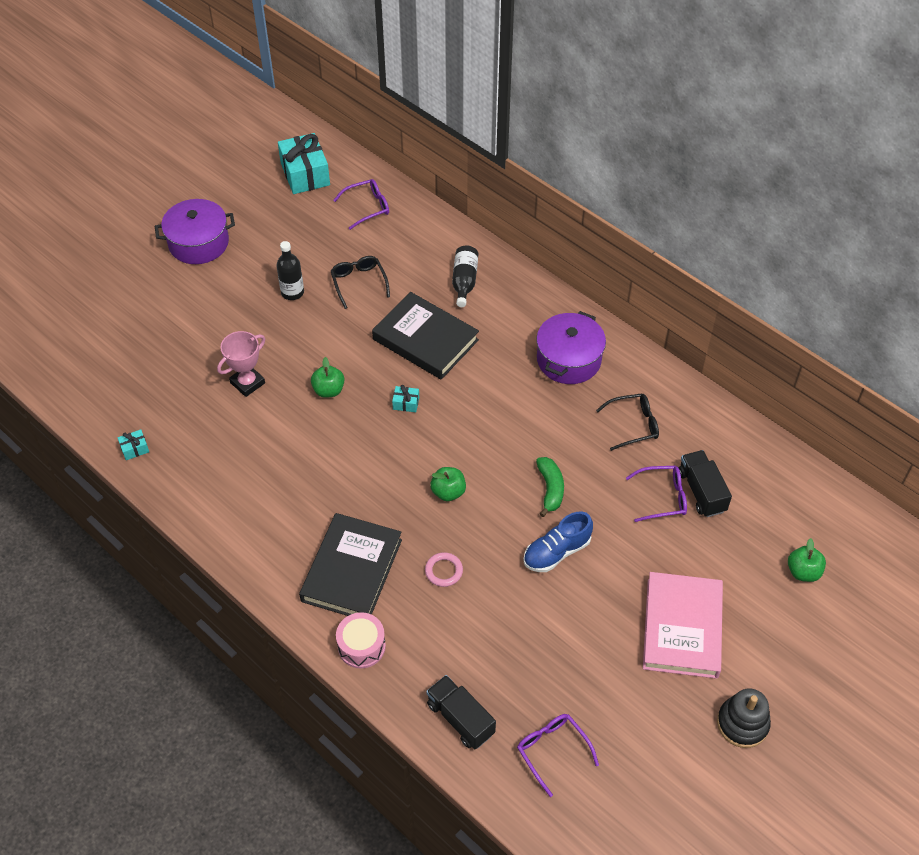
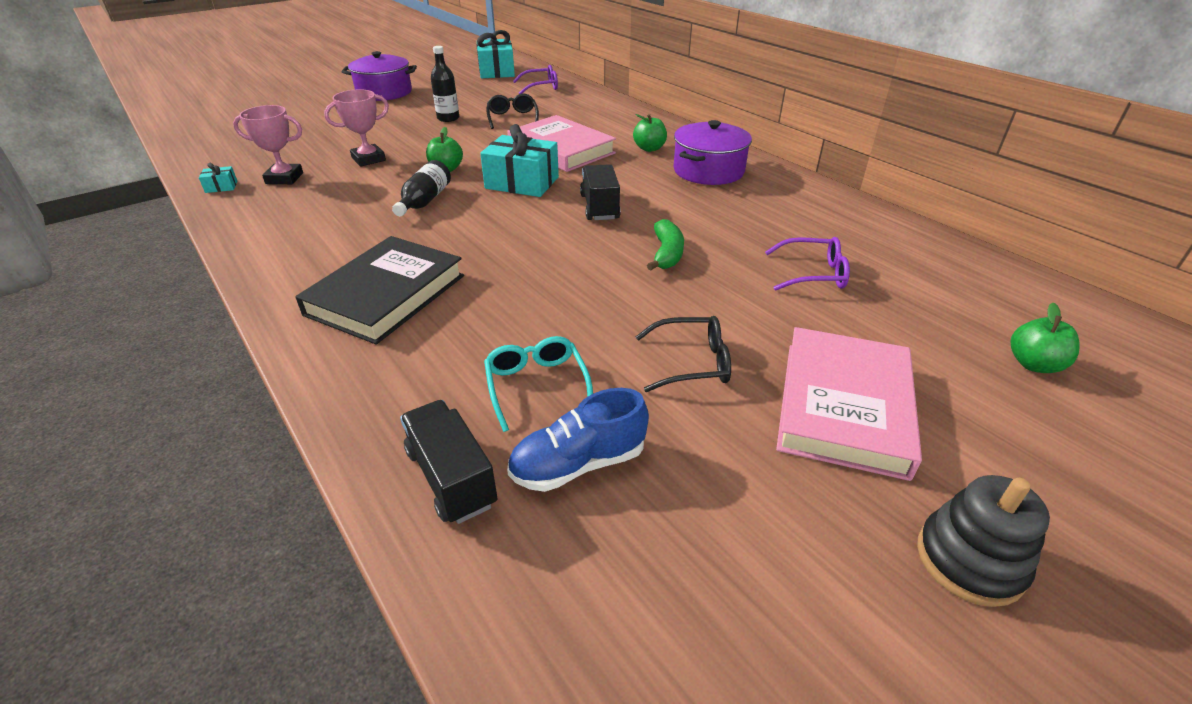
camera: 10 degrees right, 15 degrees down
(185, 426) = (284, 178): none -> pink trophy
(361, 646) = (351, 368): pink drum -> none
(406, 403) = (522, 183): turquoise gift -> turquoise gift, size x2.30
(425, 339) = (561, 149): black book -> pink book
(444, 571) = (504, 308): pink ring -> none
(448, 492) = (540, 244): green apple -> green apple (649, 148)
(464, 281) = (613, 123): black bottle -> black bottle (424, 201)
(489, 642) = (537, 386): none -> turquoise glasses
(552, 751) = (595, 552): purple glasses -> none
(556, 552) = (662, 306): blue shoe -> blue shoe (578, 464)
(633, 425) = (777, 217): black glasses -> black glasses (691, 363)
(701, 491) = (866, 273): black truck -> black truck (599, 207)

